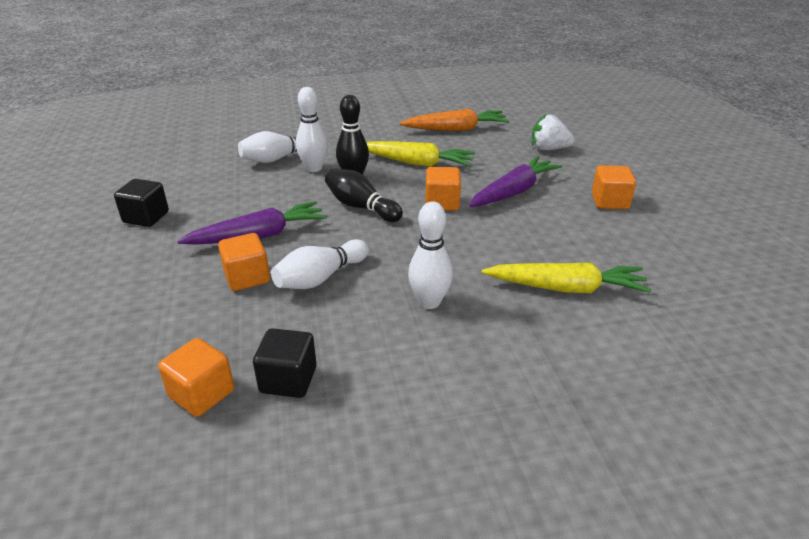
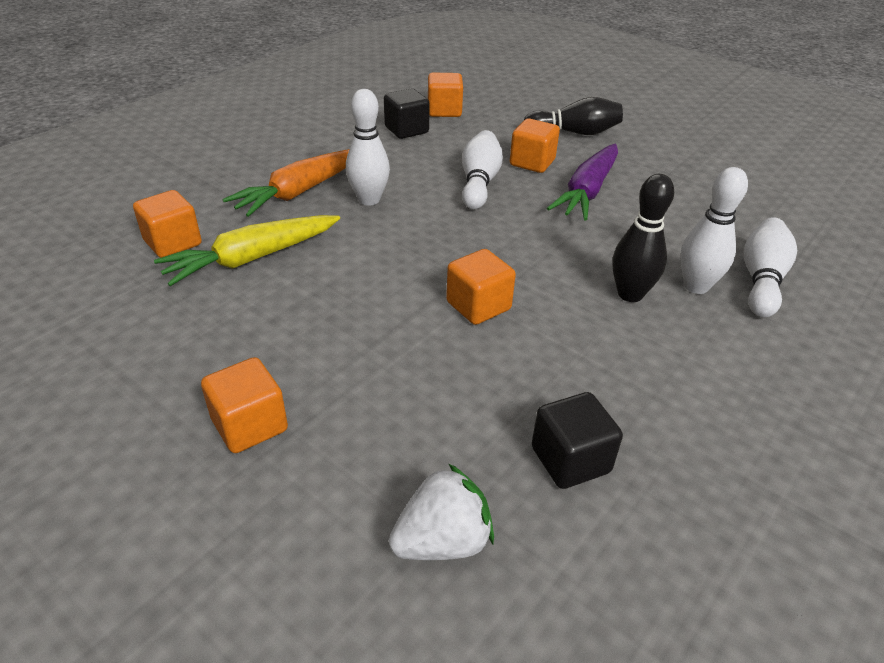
camera: 140 degrees right, 5 degrees up
(146, 217) = (702, 168): black cube -> black cube (570, 460)
(361, 207) = (555, 258): black bowling pin -> black bowling pin (574, 133)
(416, 163) = (602, 364): yellow carrot -> none
(455, 129) = (673, 506): orange carrot -> orange carrot (300, 191)
(513, 192) = (409, 373): purple carrot -> none
(629, 331) = (173, 243): none -> orange cube

